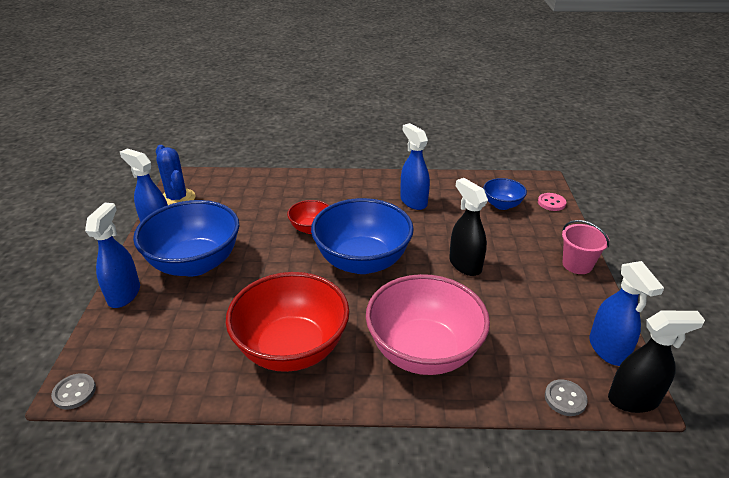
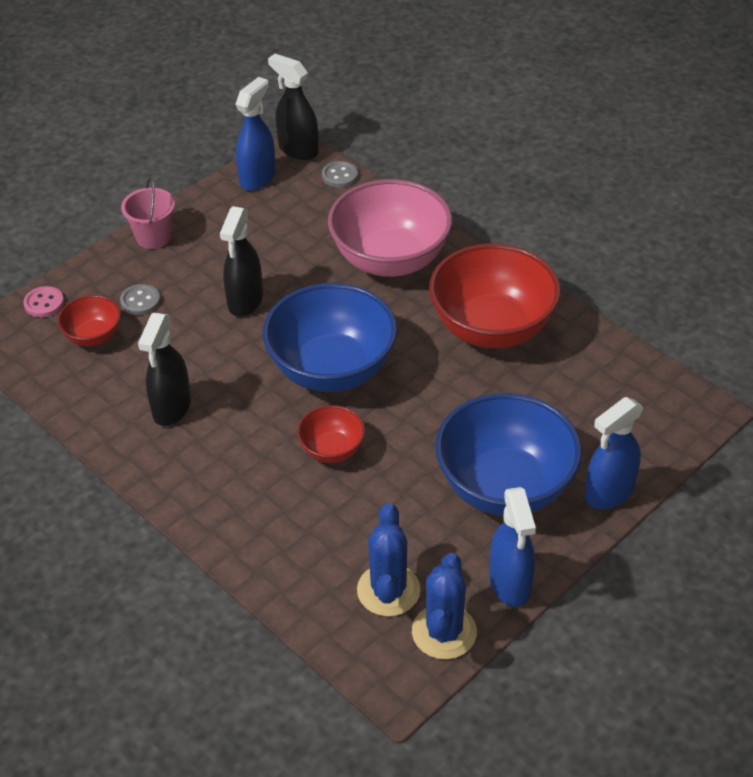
camera: 135 degrees left, 10 degrees up
(74, 392) = (705, 406): grey button -> grey button (140, 301)
(218, 198) = (388, 590): none -> blue cactus
(413, 201) = (171, 408): blue spray bottle -> black spray bottle
(502, 205) = (93, 336): blue bowl -> red bowl

